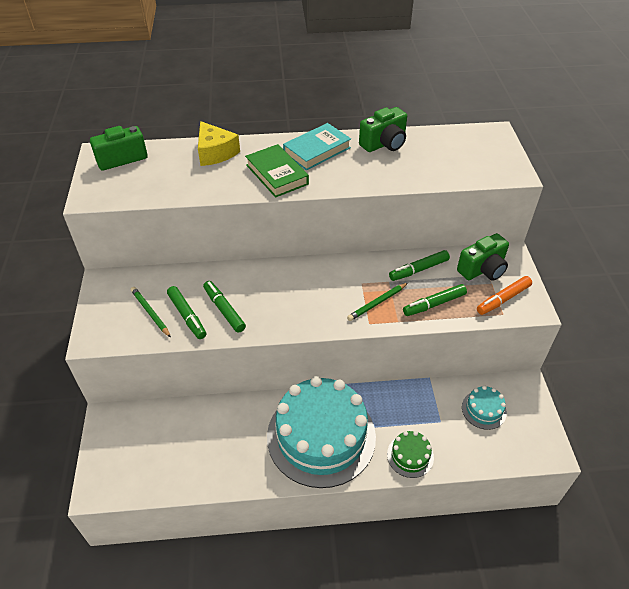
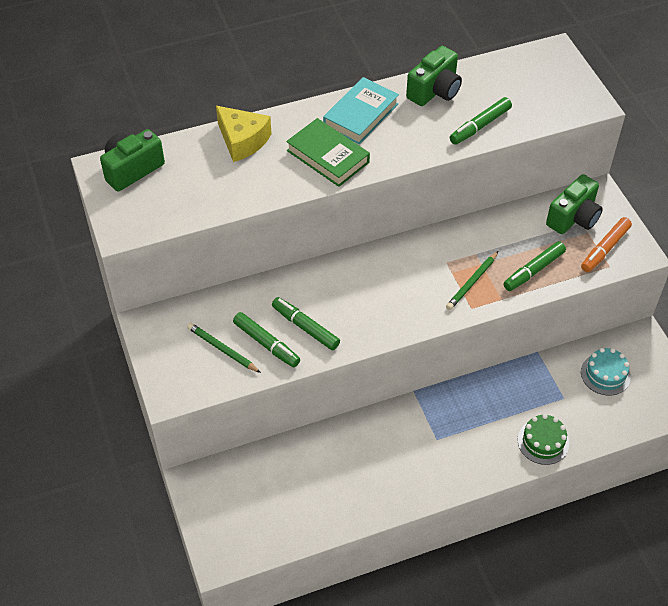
camera: 15 degrees left, 5 degrees up
(321, 436) = (442, 443): turquoise cake -> none
(418, 270) = (504, 232): green marker -> green marker (480, 126)

